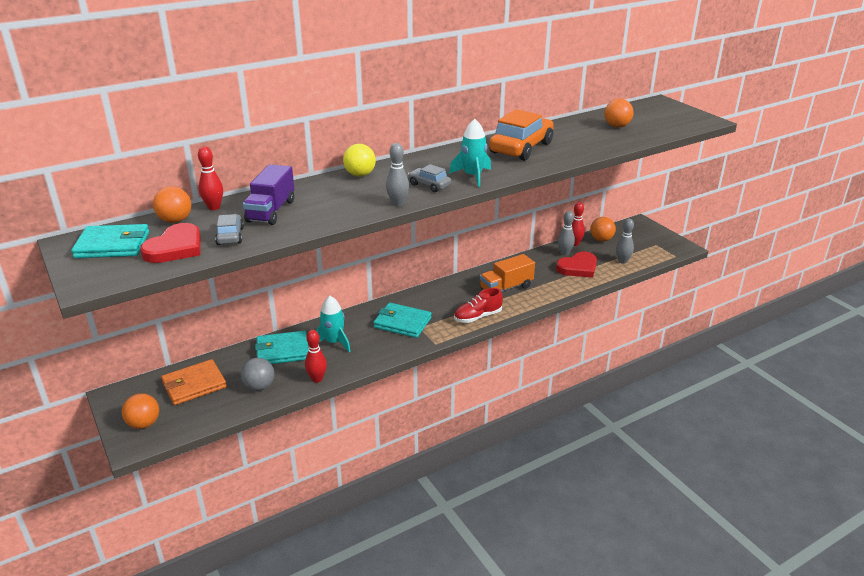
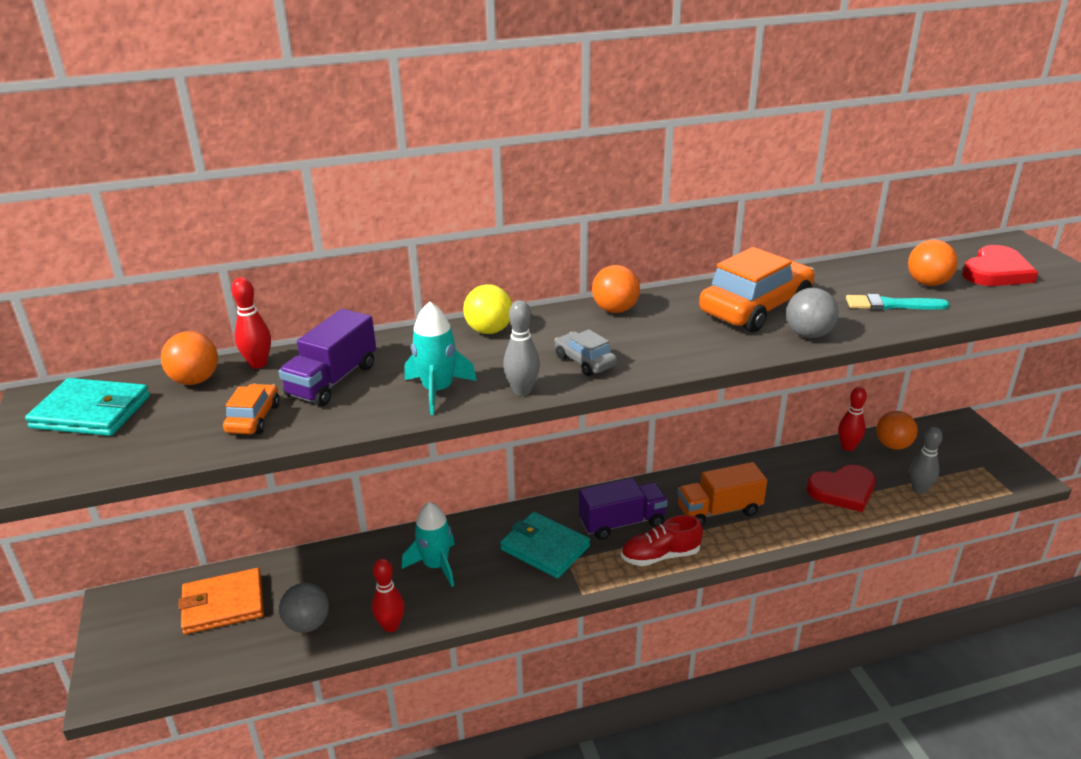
camera: 15 degrees right, 0 degrees up
(144, 424) = (134, 658): orange ball -> orange ball (615, 310)
(175, 248) = (169, 429): red heart -> red heart (996, 272)
(230, 236) = (253, 418): grey car -> orange car
(282, 351) = (361, 568): turquoise wallet -> none
(447, 302) = (622, 522): none -> purple truck
(473, 176) = (659, 353): turquoise rocket -> turquoise rocket (437, 391)
(557, 158) = (808, 334): none -> grey ball
(564, 253) = (827, 462): grey bowling pin -> none
(599, 139) = (891, 305): none -> turquoise brush

